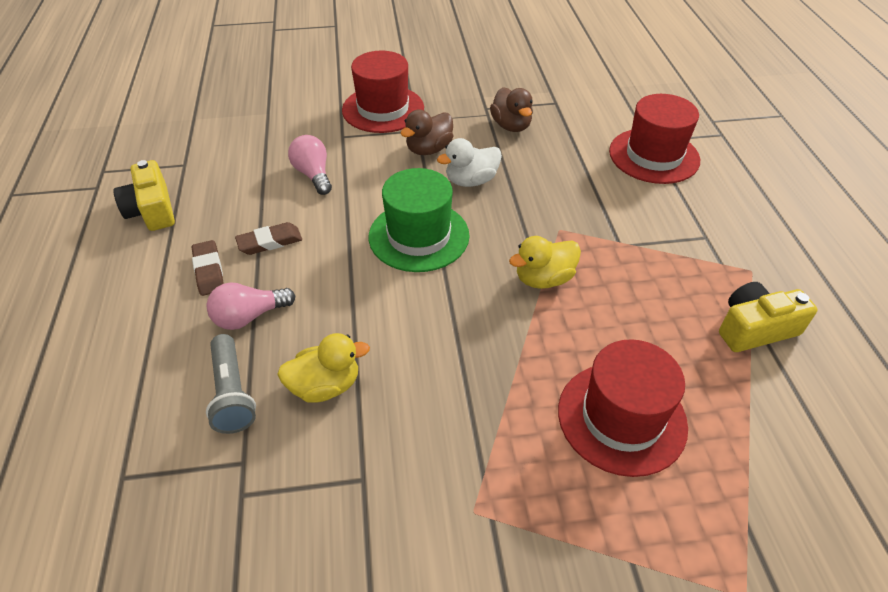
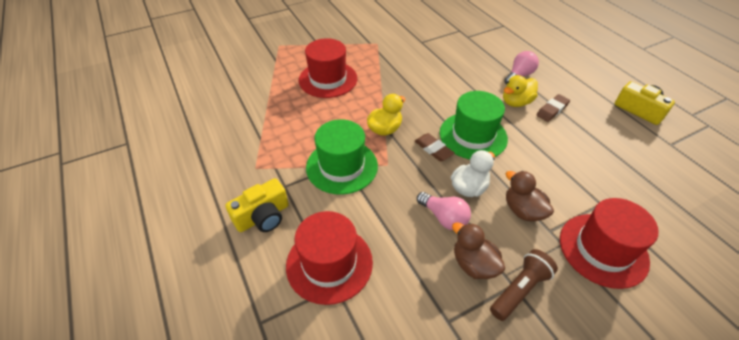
camera: 160 degrees right, 0 degrees up
(209, 271) = (563, 89): brown eraser -> brown eraser (433, 149)
(232, 393) = (493, 51): grey flashlight -> none
(313, 175) = (580, 161): pink light bulb -> pink light bulb (444, 217)
(325, 386) = (459, 61): yellow duck -> yellow duck (516, 102)
(429, 149) = (523, 210): brown duck -> brown duck turned 60 degrees counterclockwise
(482, 105) = (519, 289): none -> brown flashlight
(624, 242) = (342, 166): none -> green hat
(755, 329) = (260, 131): yellow camera -> yellow camera (263, 216)

